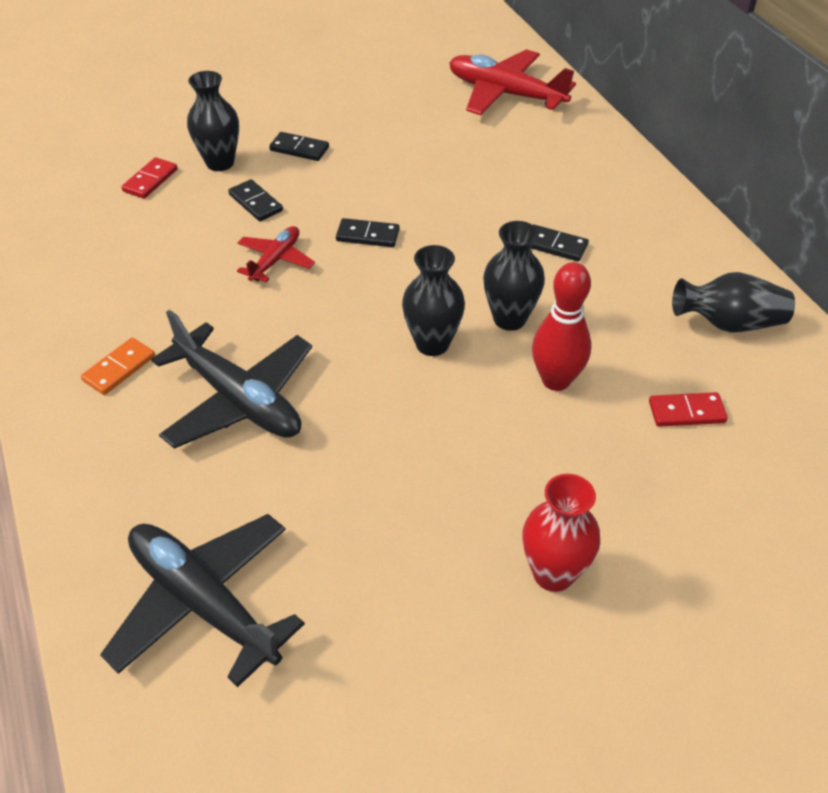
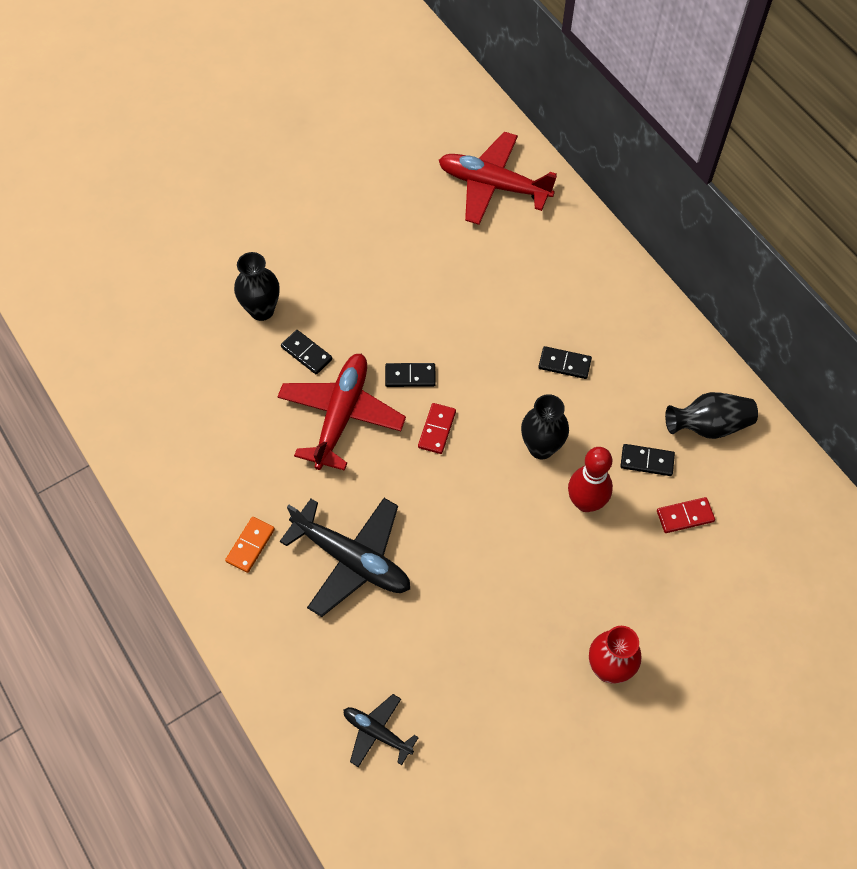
camera: 10 degrees left, 15 degrees up
(150, 180) = (207, 340): red domino -> red domino (437, 429)
(203, 603) = (377, 732): black plane -> black plane, size x0.54
(275, 260) = (341, 415): red plane -> red plane, size x1.85
(299, 149) = (326, 283): black domino -> black domino (647, 461)
(432, 344) = (486, 482): black vase -> none

